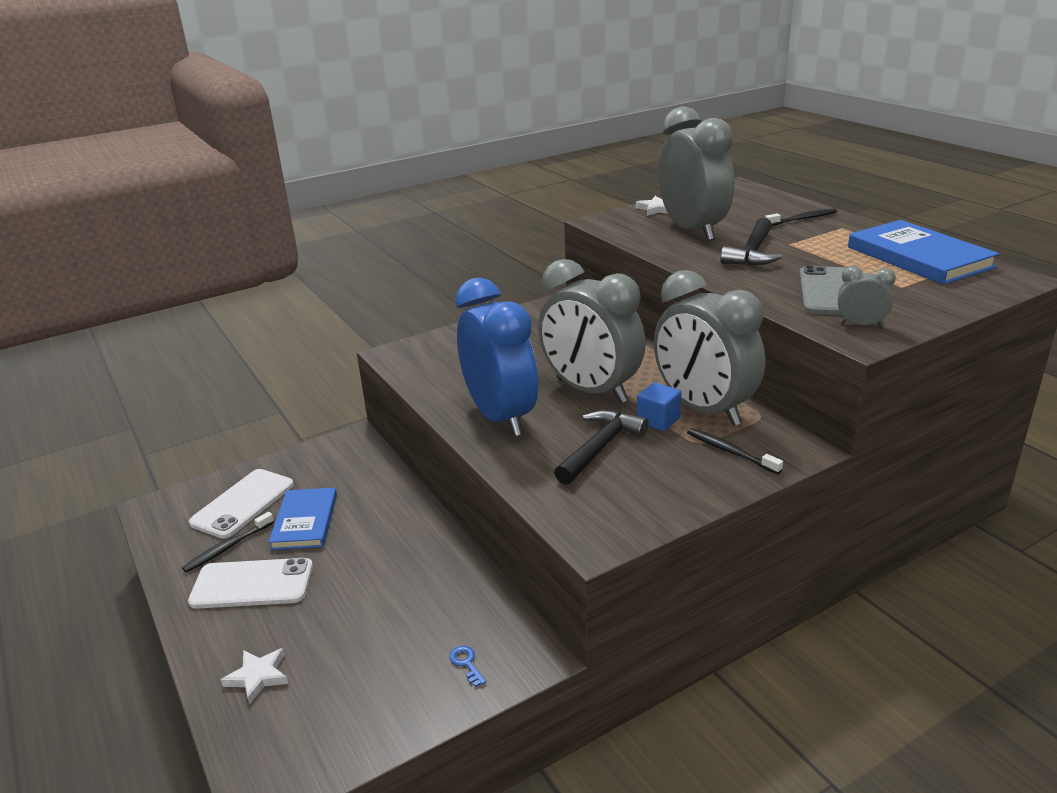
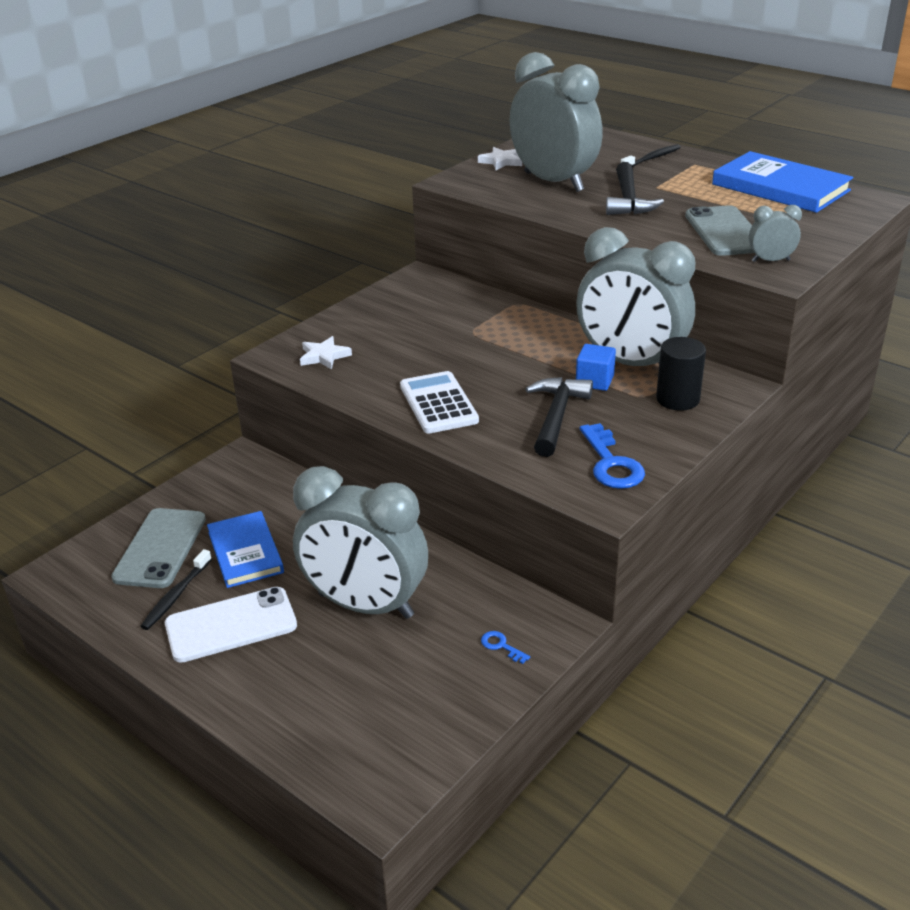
camera: 20 degrees left, 5 degrees up
(243, 503) = (160, 548): white phone -> grey phone
(258, 676) = (301, 707): white star -> white star (324, 356)
(500, 417) = (438, 403): blue clock -> white calculator
(591, 391) = (512, 362): grey clock -> grey clock (365, 605)
(624, 503) = (611, 463): none -> blue key
(730, 452) = (677, 399): black toothbrush -> black cylinder

